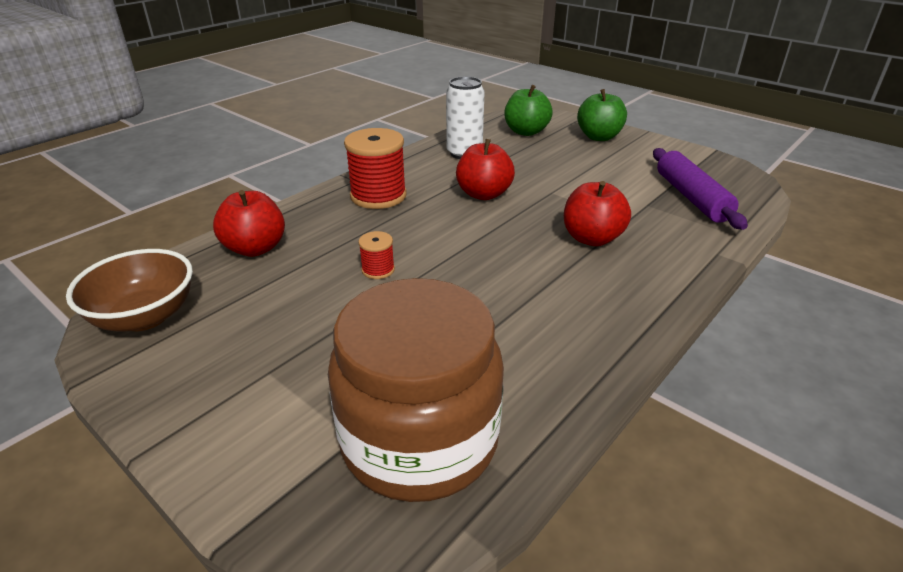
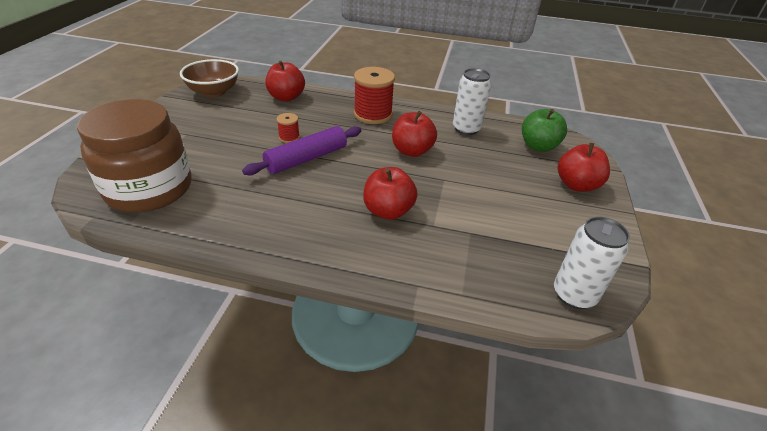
camera: 60 degrees right, 5 degrees up
(599, 137) = (576, 185): green apple -> red apple
(691, 197) = (511, 258): purple rolling pin -> purple rolling pin (307, 159)
(744, 186) = (574, 294): none -> white can

